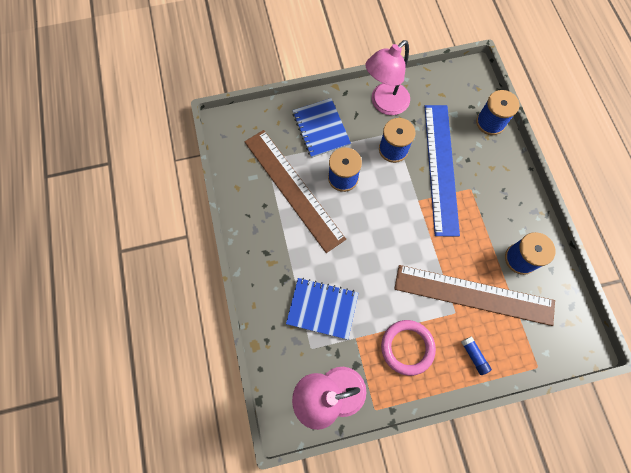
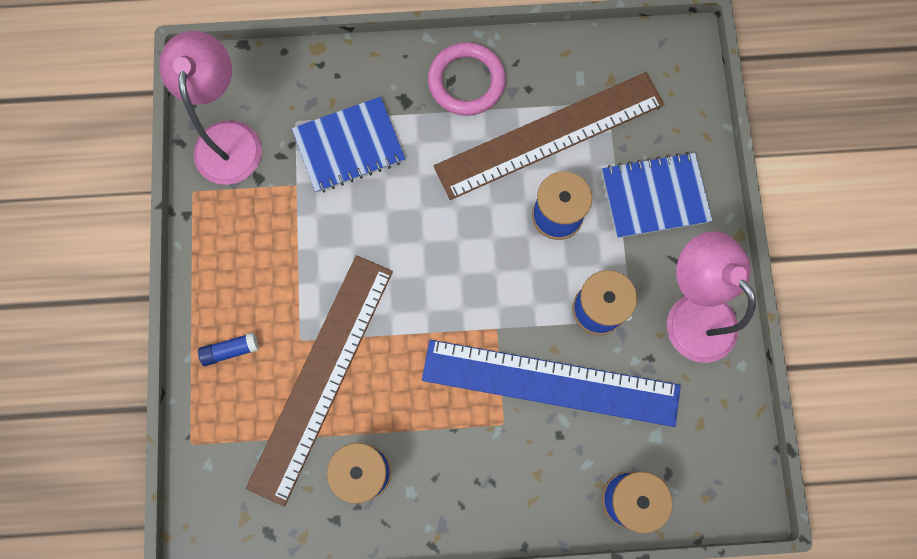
camera: 100 degrees right, 5 degrees up
(322, 308) = (349, 146): blue notebook -> blue notebook turned 45 degrees clockwise
(407, 347) = (265, 255): pink ring -> pink ring (466, 82)

